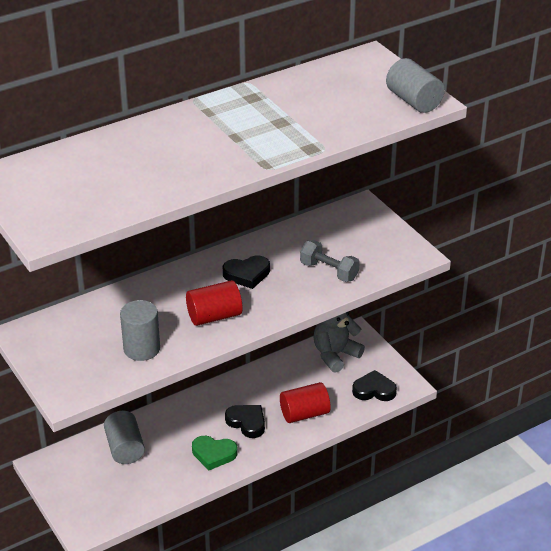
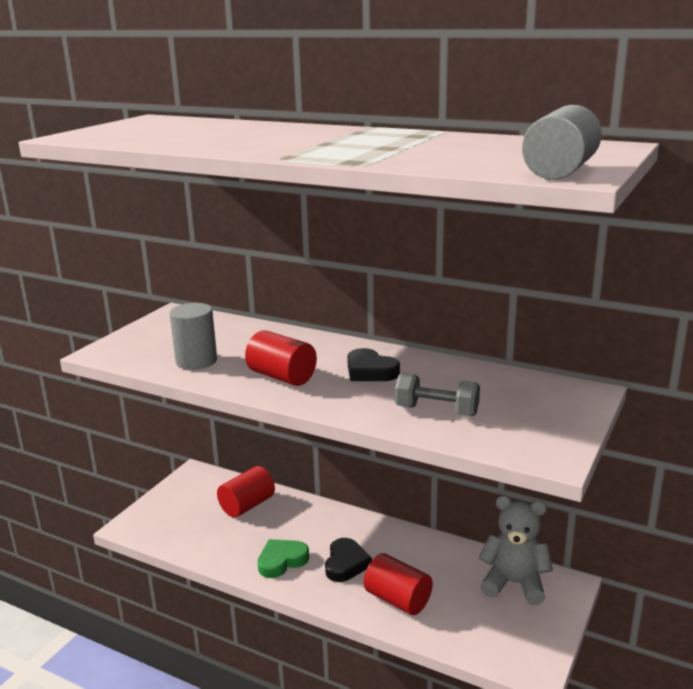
camera: 60 degrees right, 15 degrees down
(125, 448) = (247, 505): grey cylinder -> red cylinder
(214, 454) = (282, 561): green heart -> green heart turned 75 degrees clockwise
(329, 271) = (436, 411): grey dumbbell -> grey dumbbell turned 75 degrees counterclockwise
(374, 390) = (493, 641): black heart -> none

